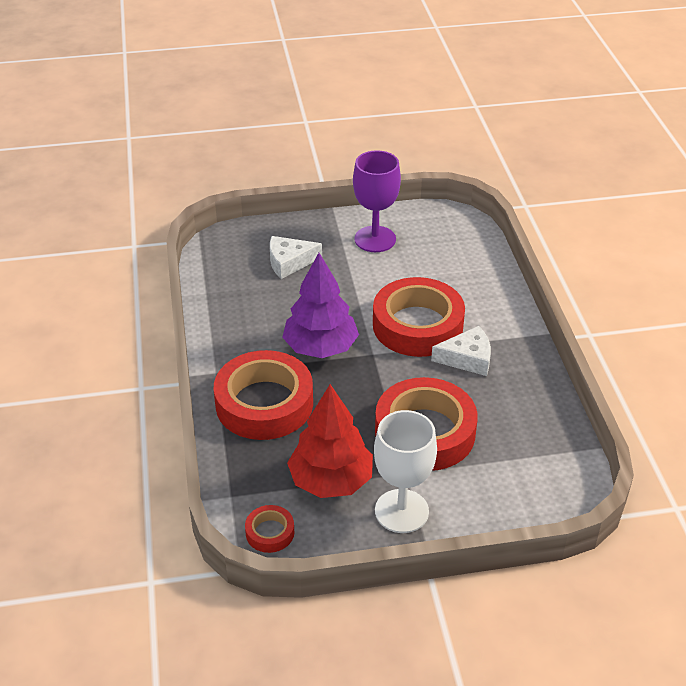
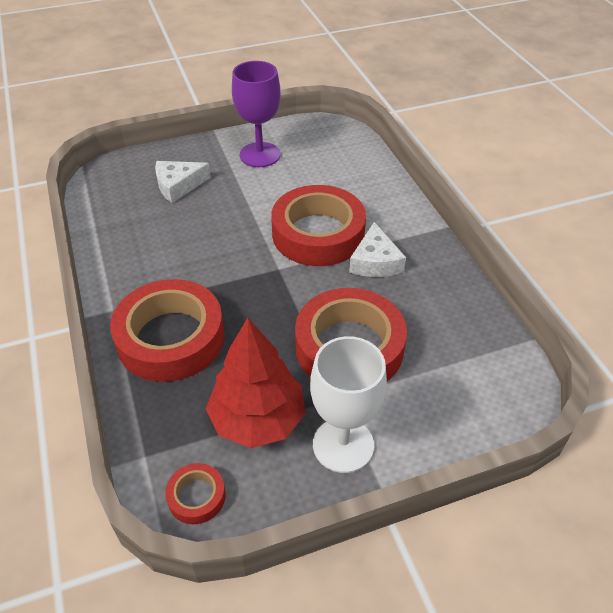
camera: 10 degrees left, 5 degrees up
(320, 348) = (222, 269): purple tree -> none
(467, 358) = (375, 262): white cheese -> white cheese turned 105 degrees clockwise

